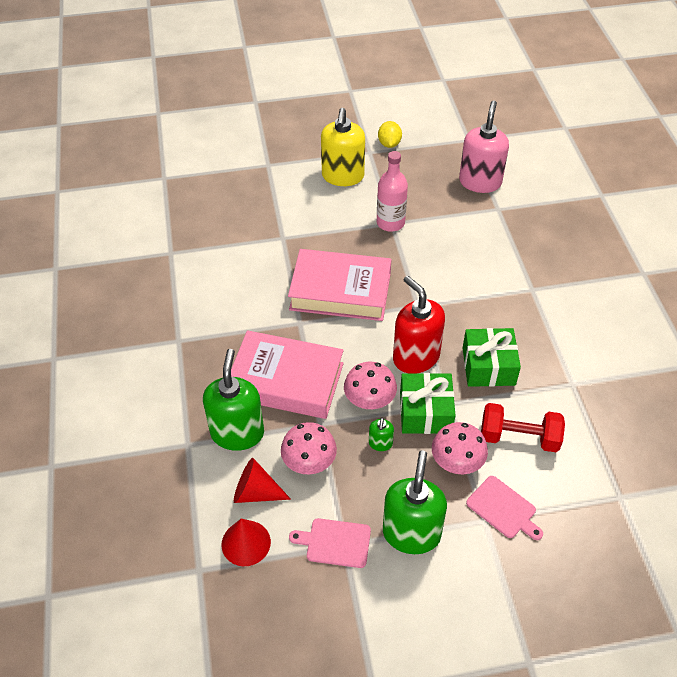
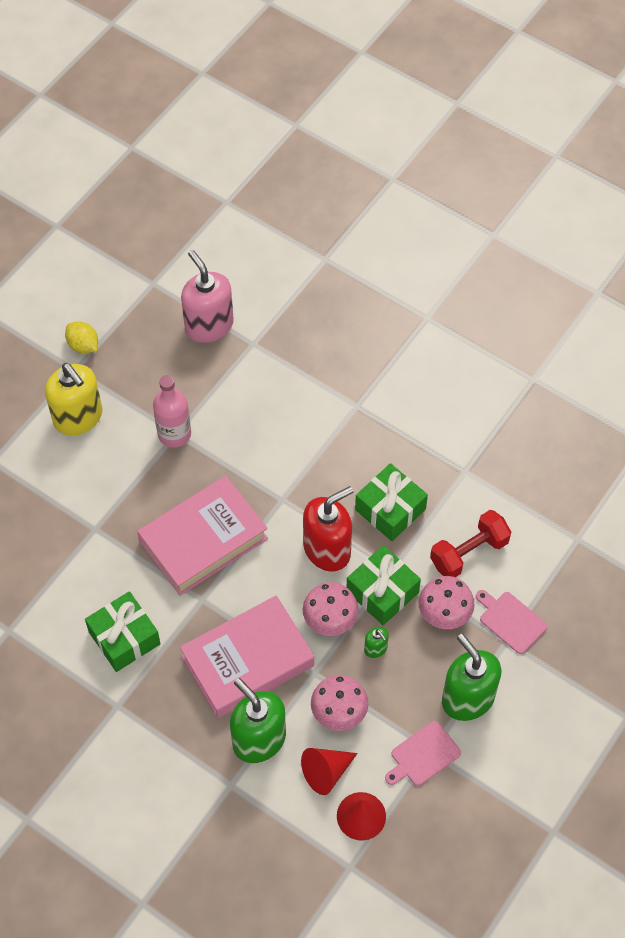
camera: 45 degrees left, 10 degrees up
(228, 307) = (124, 638): none -> green gift
(416, 357) = (327, 549): red soap dispenser -> red soap dispenser turned 135 degrees clockwise
(503, 509) = (510, 621): pink cutting board -> pink cutting board turned 135 degrees counterclockwise

